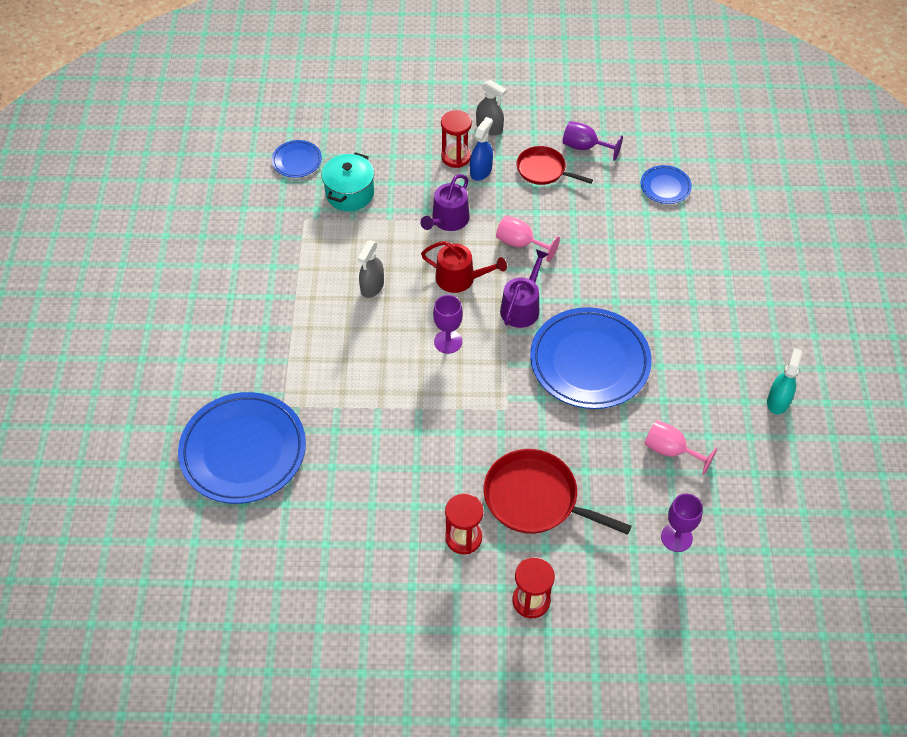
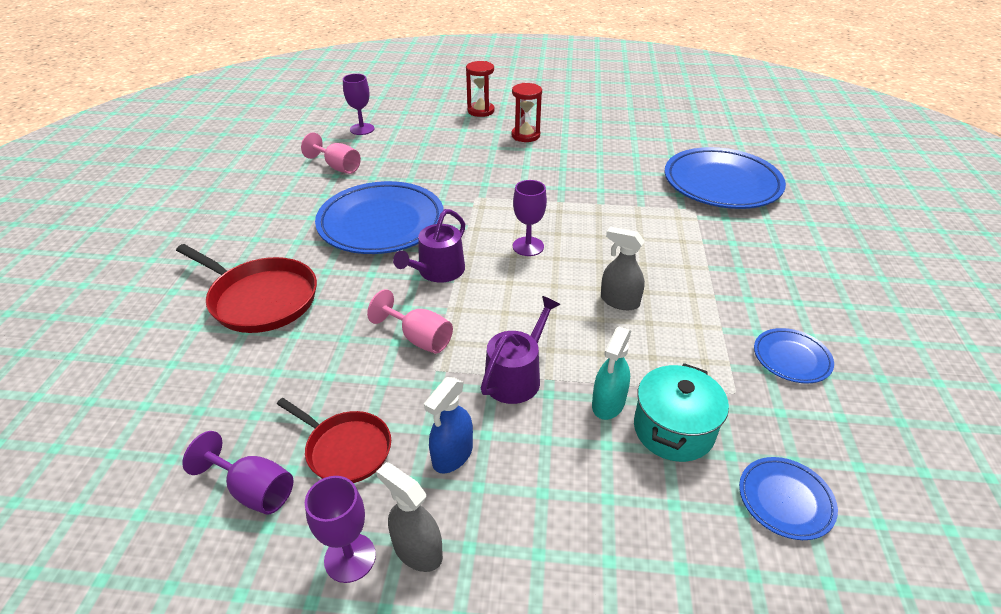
camera: 175 degrees left, 15 degrees down
(372, 287) = (619, 301): grey spray bottle -> grey spray bottle turned 90 degrees counterclockwise
(456, 157) = (492, 487): red hourglass -> none
(460, 278) = (507, 303): red watering can -> none
(521, 123) = (350, 558): none -> purple goblet
(535, 498) = (464, 149): red pan -> red pan (260, 299)
(665, 187) = (167, 405): blue plate -> blue plate (791, 358)
(778, 401) = (218, 189): turquoise spray bottle -> turquoise spray bottle (608, 403)

